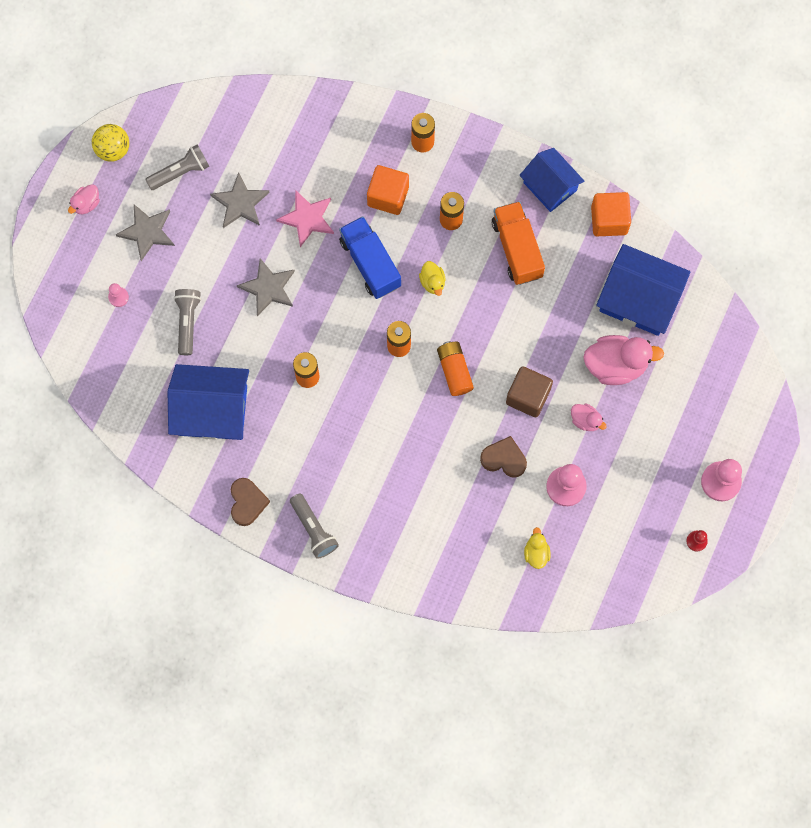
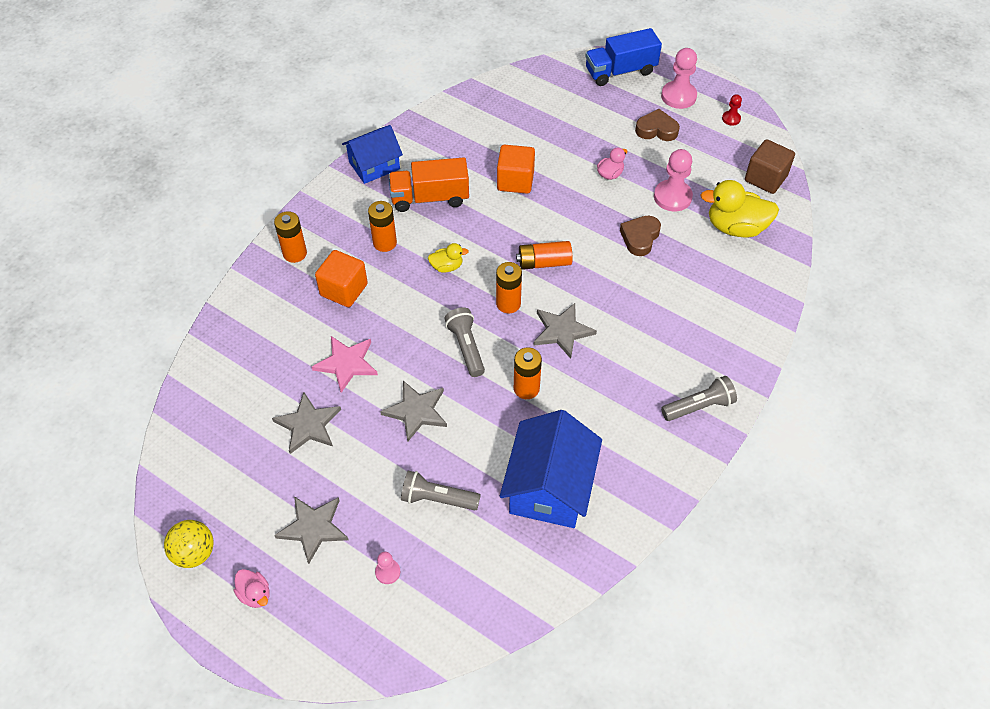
camera: 80 degrees left, 20 degrees down
(180, 172) = (250, 481): grey flashlight -> grey flashlight (466, 347)
(247, 502) = (663, 466): brown heart -> brown heart (656, 130)
(370, 263) = (413, 315): blue truck -> blue truck (620, 71)
(375, 399) = (562, 331): none -> grey star
(528, 396) = (580, 211): brown cube -> brown cube (765, 178)
(536, 553) = (735, 227): yellow duck -> yellow duck, size x1.96
(609, 220) = (420, 130): orange cube -> orange cube (515, 181)
(616, 365) = (560, 146): pink duck -> none
(639, 299) = (501, 122): blue house -> none

